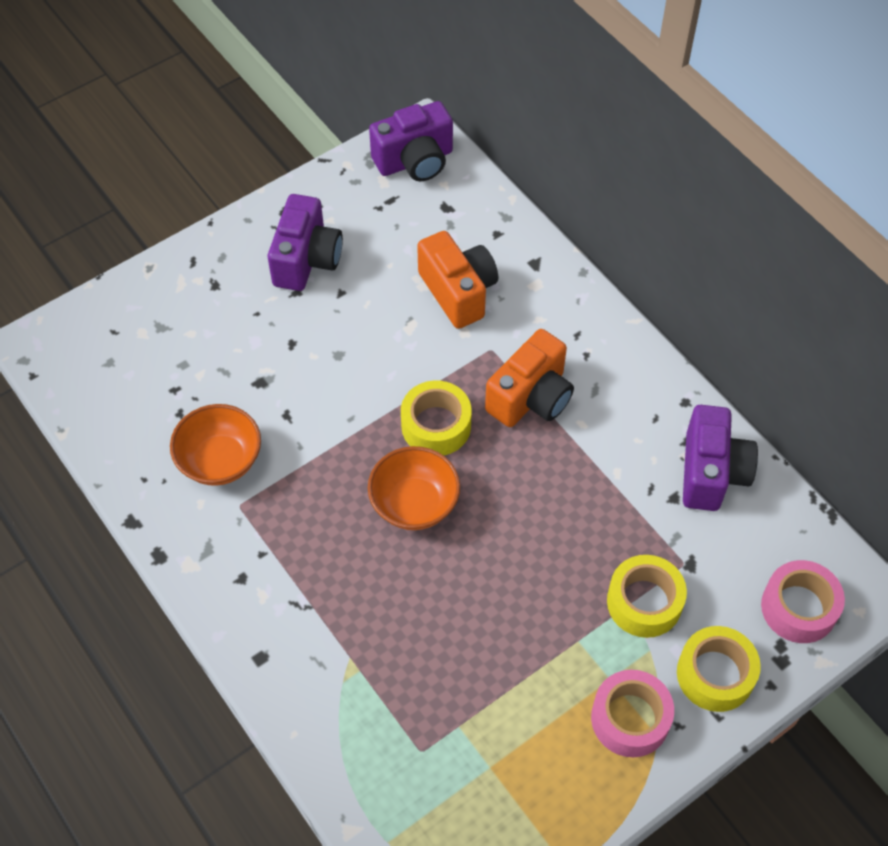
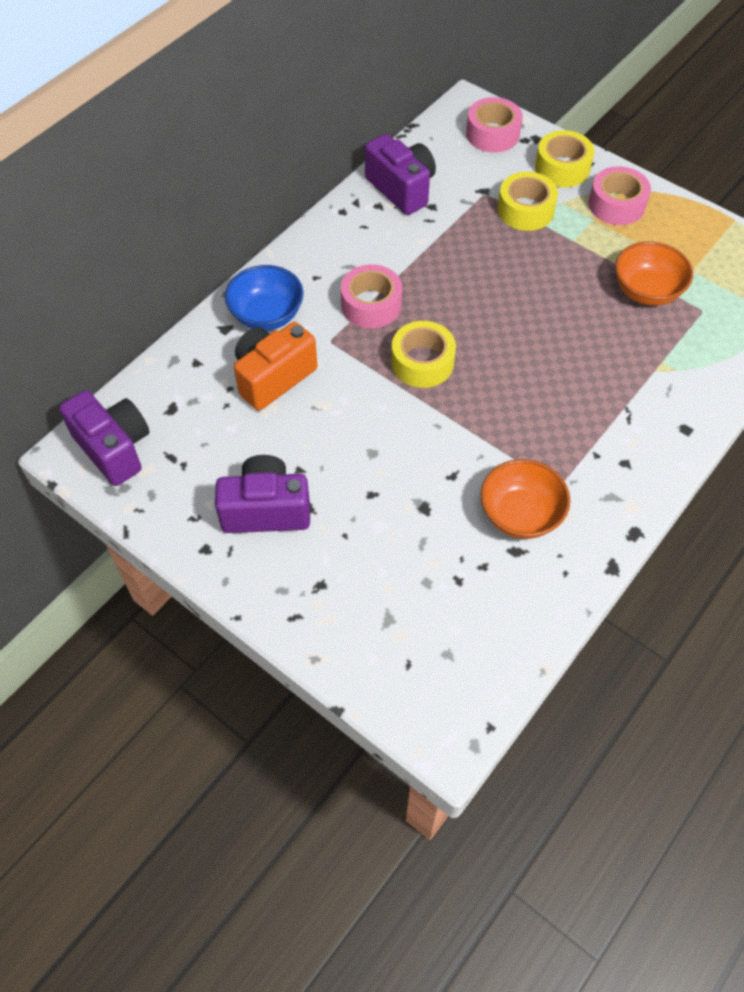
camera: 105 degrees left, 0 degrees up
(414, 504) = (503, 360): orange bowl -> orange bowl (646, 291)
(531, 397) = (371, 305): orange camera -> pink tape
(542, 301) = (267, 315): none -> blue bowl
(711, 472) = (401, 189): purple camera -> purple camera turned 60 degrees clockwise

